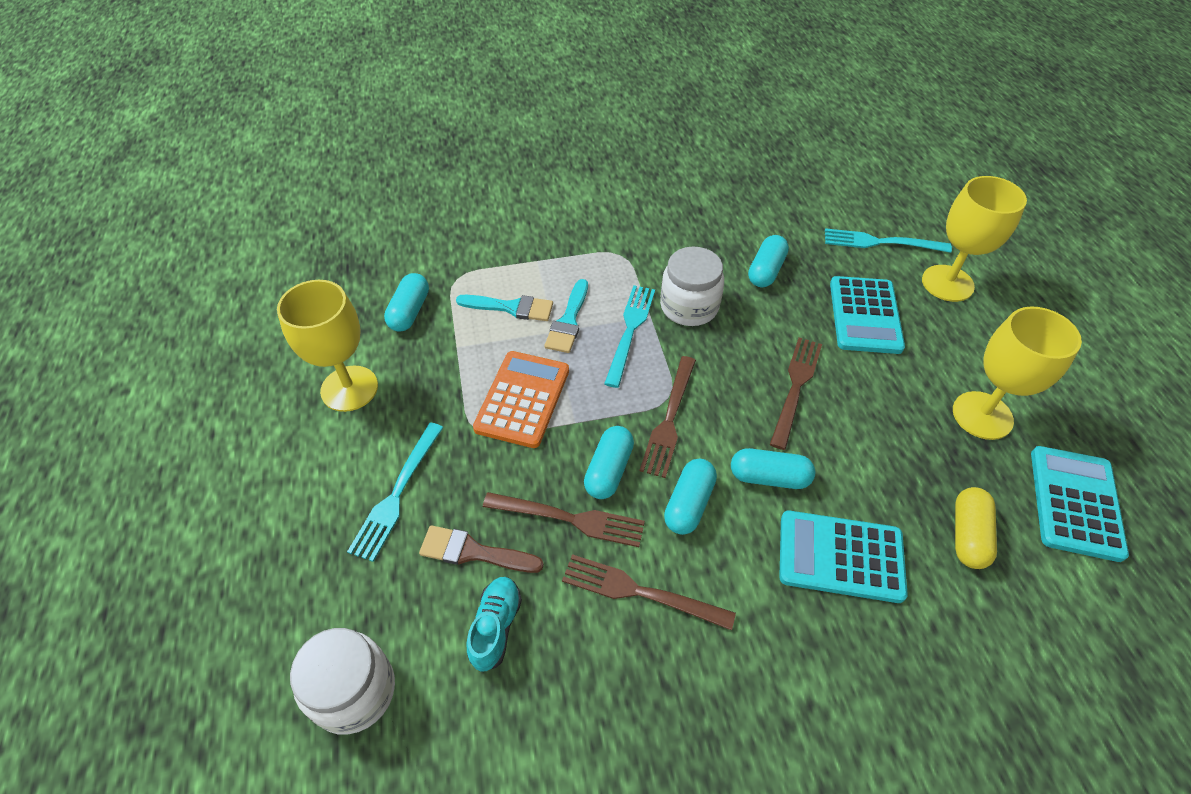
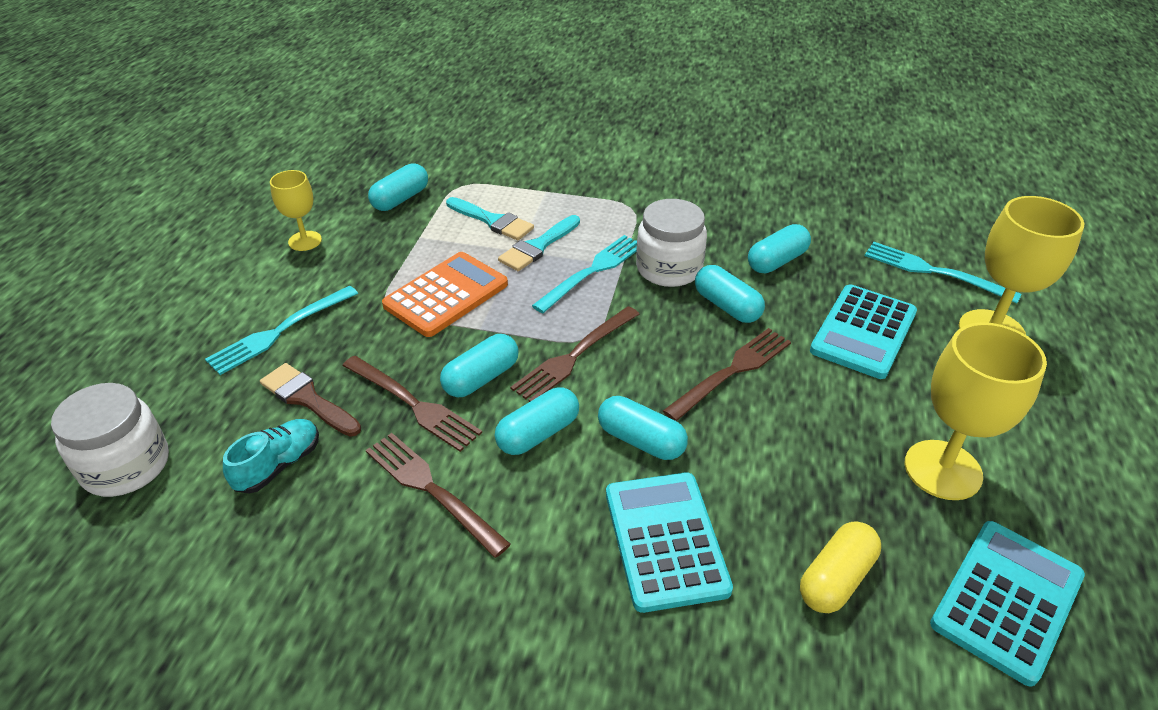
camera: 25 degrees right, 10 degrees down
(349, 388) = (305, 241): yellow goblet -> yellow goblet, size x0.58
(755, 327) = (727, 306): none -> turquoise capsule
(840, 557) = (665, 540): turquoise calculator -> turquoise calculator turned 45 degrees clockwise

